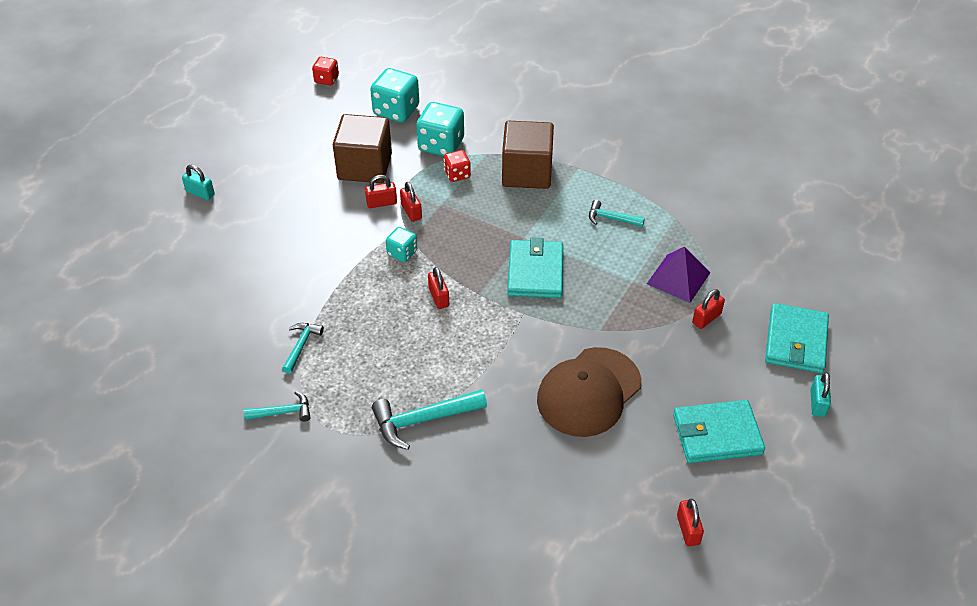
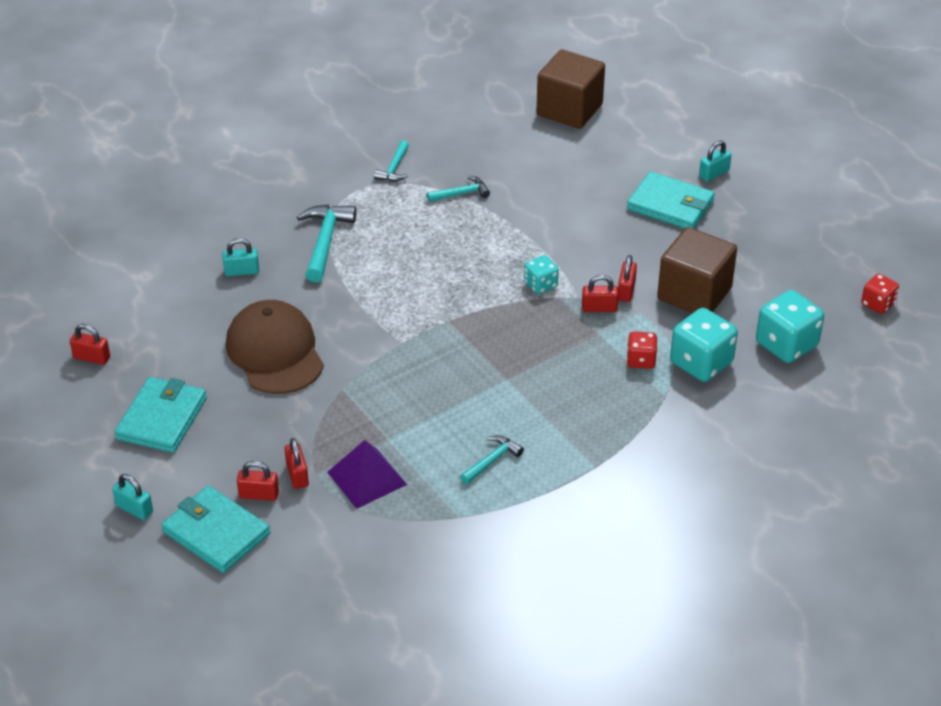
camera: 115 degrees right, 5 degrees down
(301, 346) = (461, 194): turquoise hammer -> turquoise hammer turned 60 degrees counterclockwise
(439, 297) = (462, 292): red padlock -> red padlock (259, 494)
(501, 467) = (242, 271): none -> turquoise padlock
(527, 172) = (611, 418): brown cube -> brown cube (569, 110)
(535, 272) = (451, 370): turquoise wallet -> turquoise wallet (670, 205)

